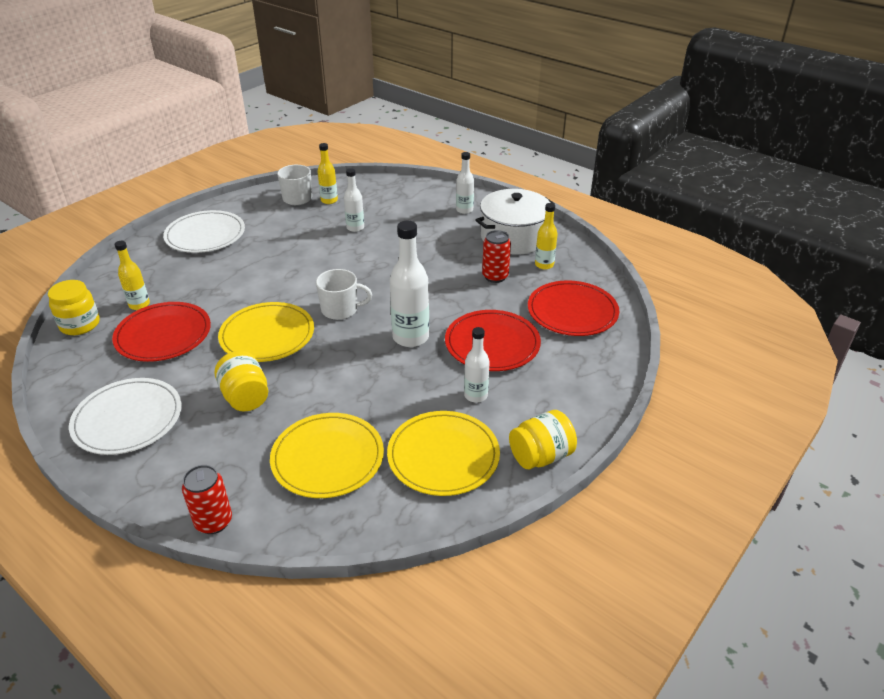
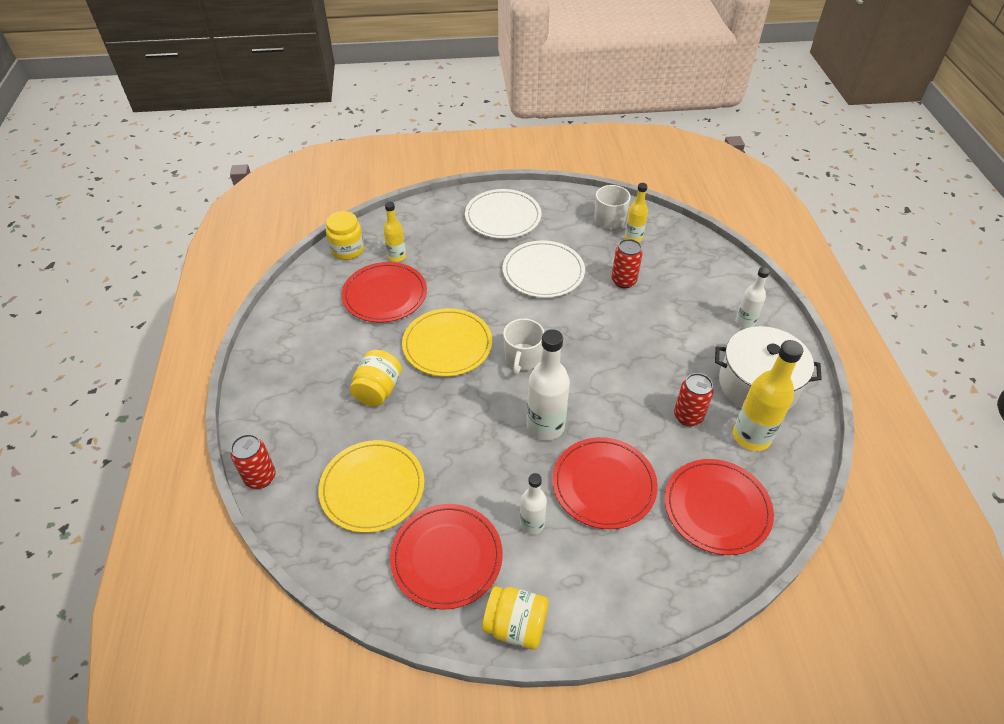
camera: 45 degrees right, 10 degrees up
(128, 419) = (297, 352): white plate -> white plate (543, 272)
(340, 310) = (522, 358): white mug -> white mug turned 60 degrees clockwise
(355, 228) = (623, 281): white bottle -> red can
(443, 456) = (446, 557): yellow plate -> red plate
(544, 265) = (751, 436): yellow bottle -> yellow bottle, size x1.69

